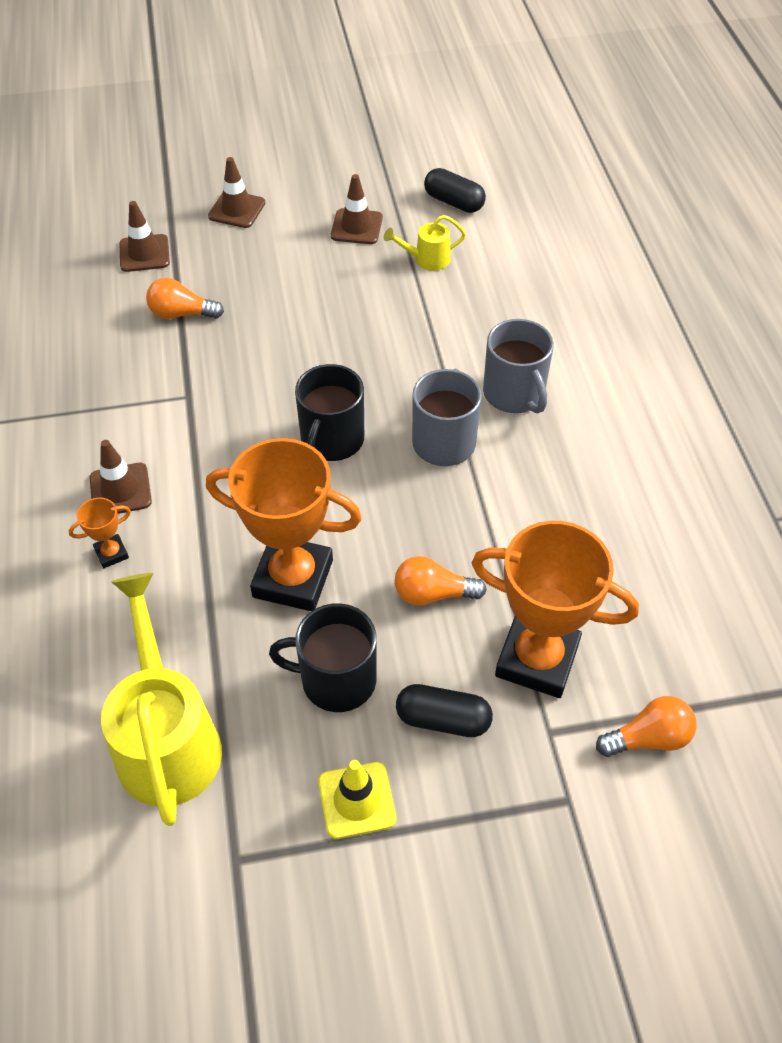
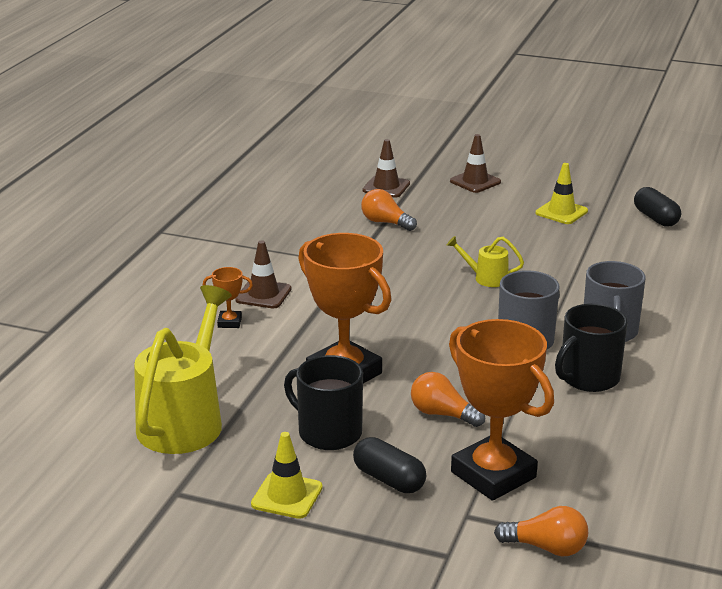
camera: 30 degrees right, 25 degrees down
(331, 440) = (438, 314): black mug -> black mug (588, 378)
(356, 227) = (561, 212): brown traffic cone -> yellow traffic cone
(426, 259) = (603, 242): yellow watering can -> yellow watering can (485, 278)

